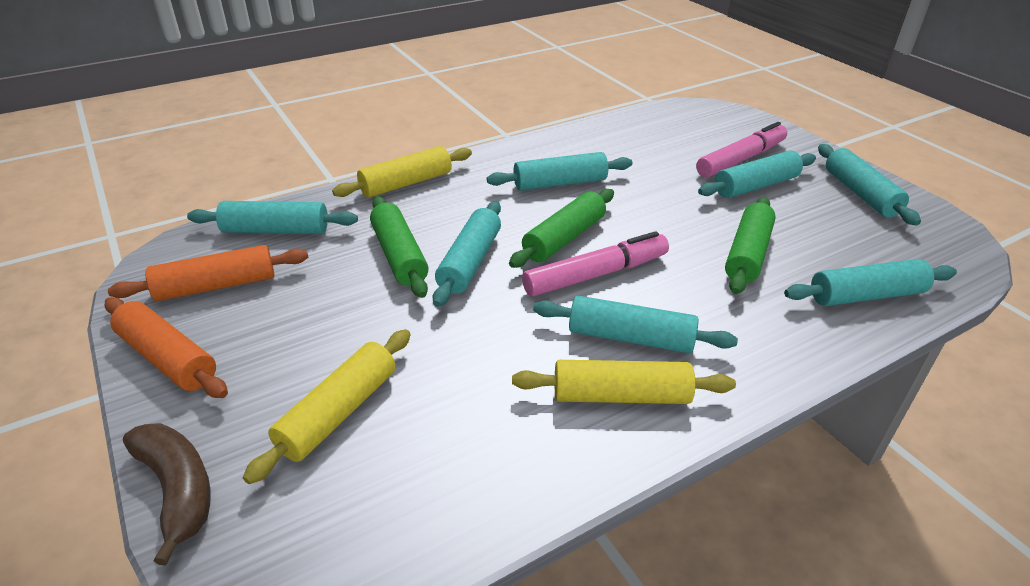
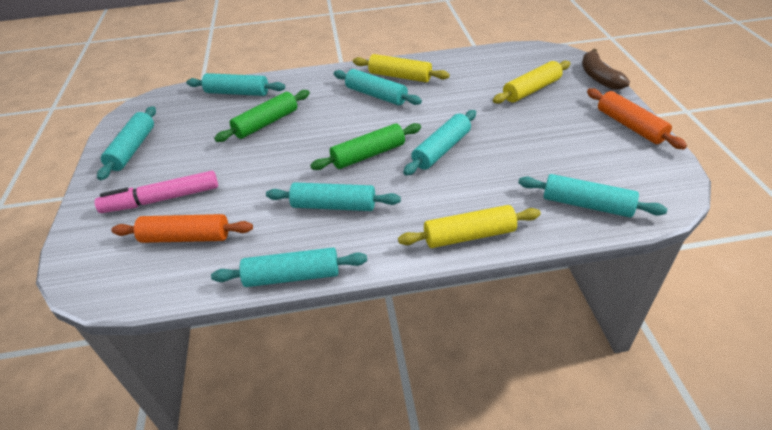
camera: 155 degrees left, 5 degrees up
(216, 286) = (619, 164): orange rolling pin -> orange rolling pin (186, 237)
(399, 255) = (489, 163): green rolling pin -> none
(596, 274) = (367, 128): pink marker -> none
(756, 186) = (190, 170): turquoise rolling pin -> turquoise rolling pin (292, 276)

